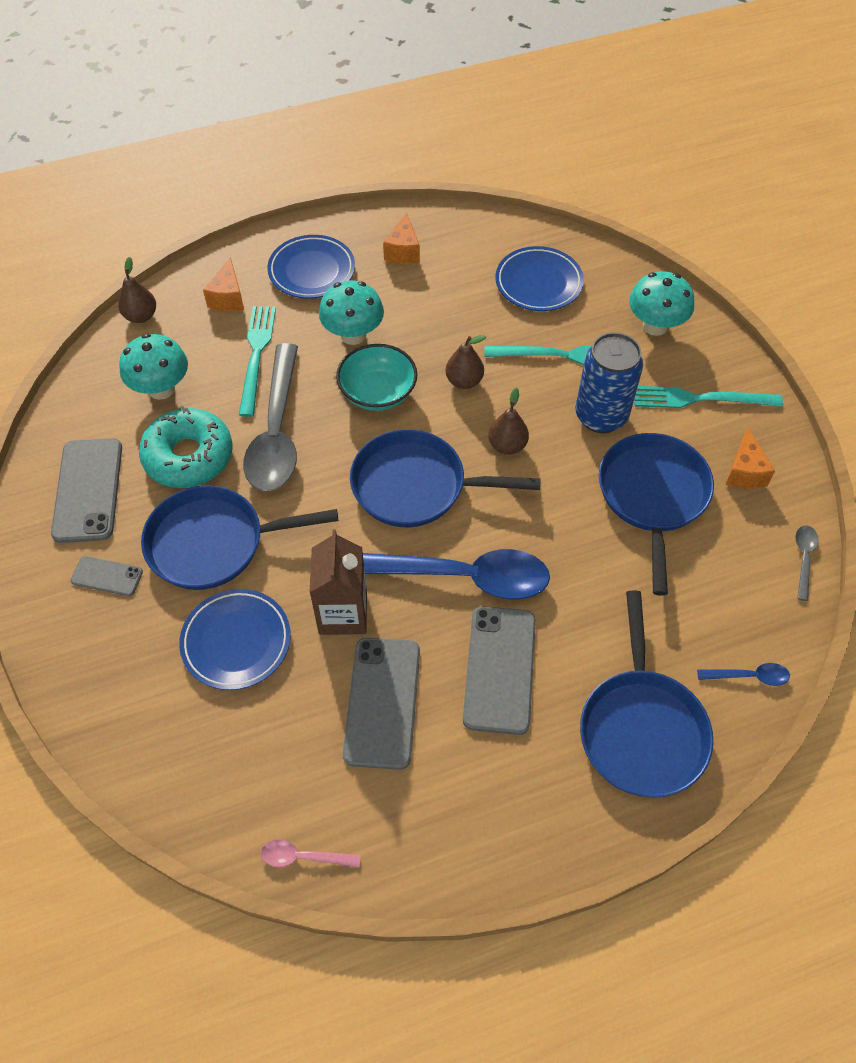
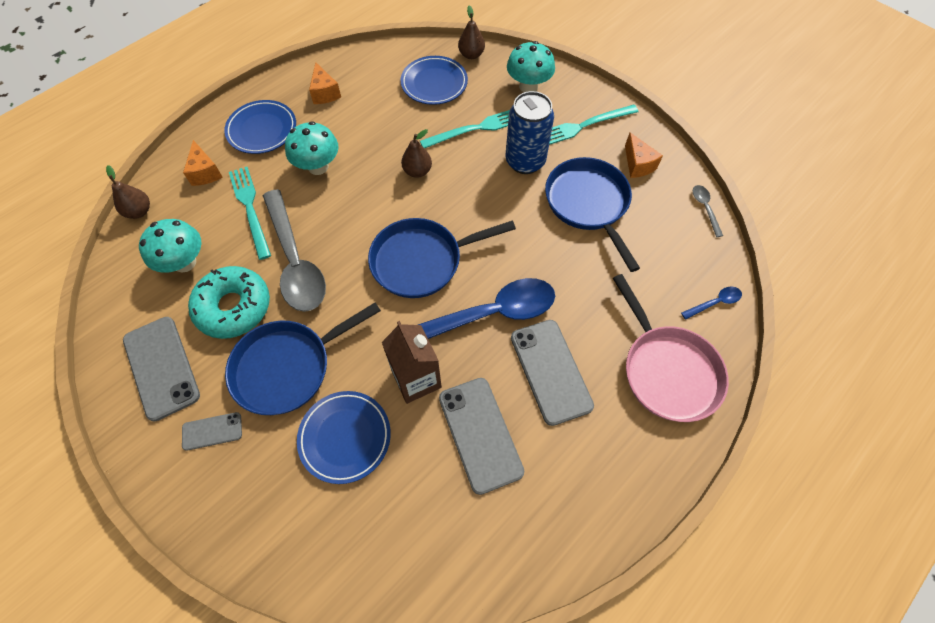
camera: 25 degrees left, 5 degrees up
(303, 857) = (482, 584): pink spoon -> none
(378, 393) = (358, 203): turquoise bowl -> none
(507, 445) = (472, 206): brown pear -> brown pear (471, 55)
(641, 729) = (667, 371): blue pan -> pink pan

